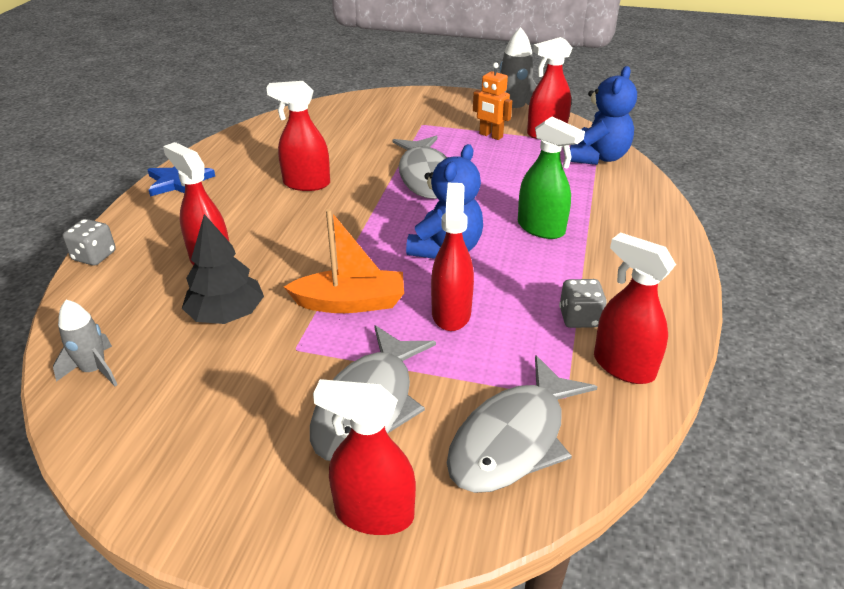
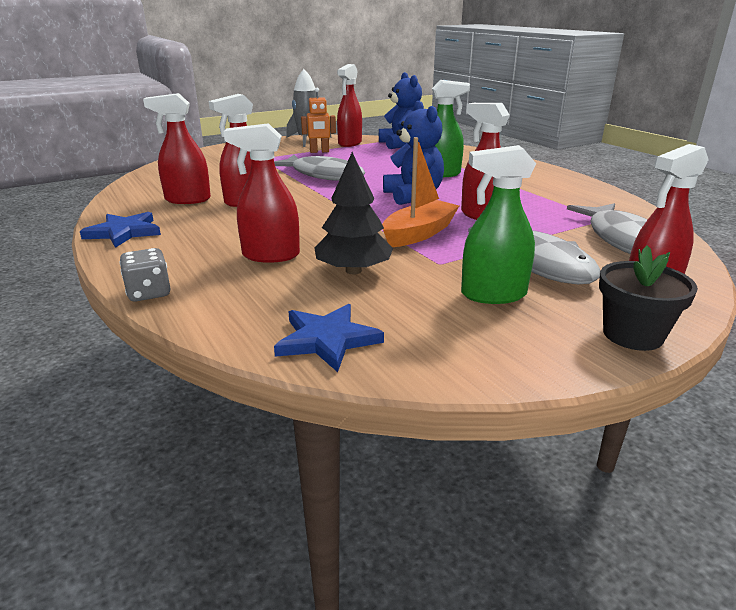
camera: 45 degrees left, 10 degrees down
(94, 370) = (327, 340): grey rocket -> blue star
(259, 411) = (493, 295): none -> green spray bottle
(259, 536) = (632, 335): none -> black flower pot
(579, 318) = (540, 194): grey dice -> none
(623, 366) = (596, 201): red spray bottle -> red spray bottle (187, 199)

